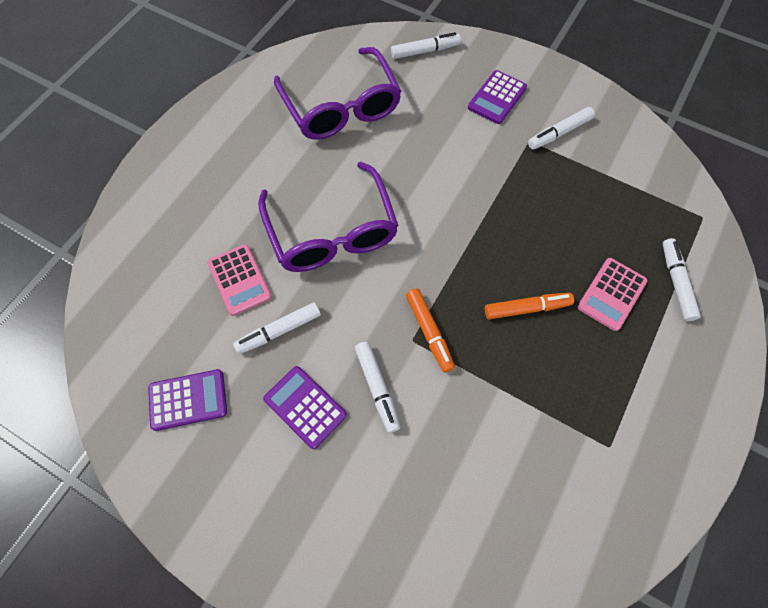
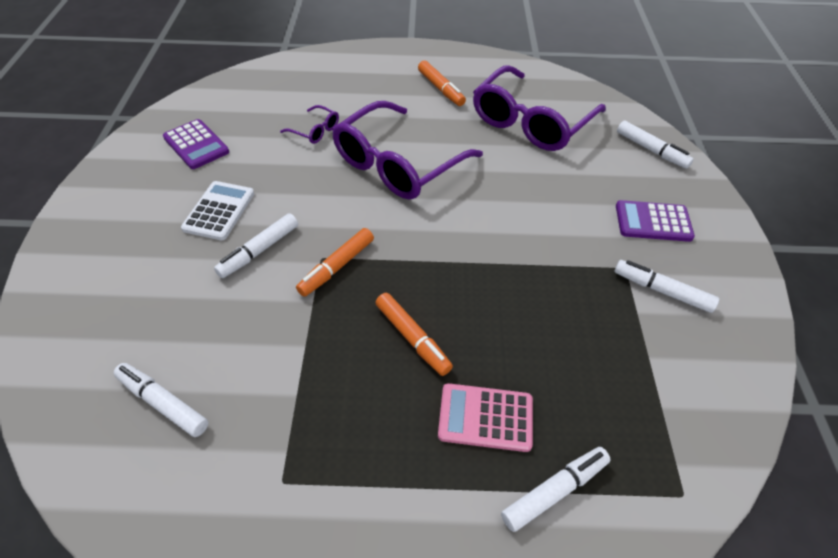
camera: 60 degrees right, 15 degrees down
(240, 280) = (315, 130): pink calculator -> purple glasses
(249, 148) = (441, 89): none -> orange marker
(279, 331) = (282, 169): white marker -> white marker (163, 403)
(305, 407) = (219, 211): purple calculator -> white calculator

